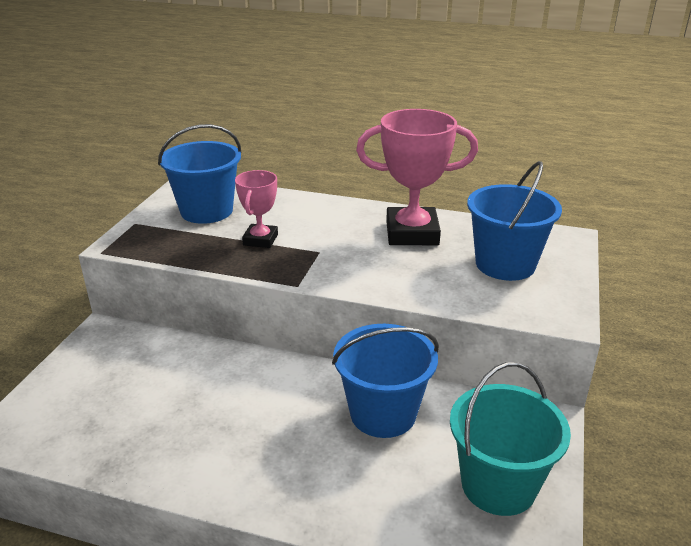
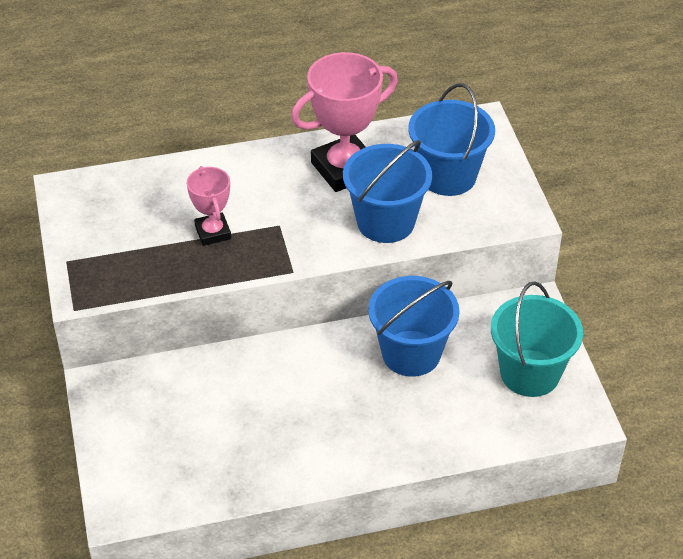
camera: 30 degrees left, 15 degrees up
(206, 211) = (124, 216): blue bucket -> blue bucket (385, 222)

